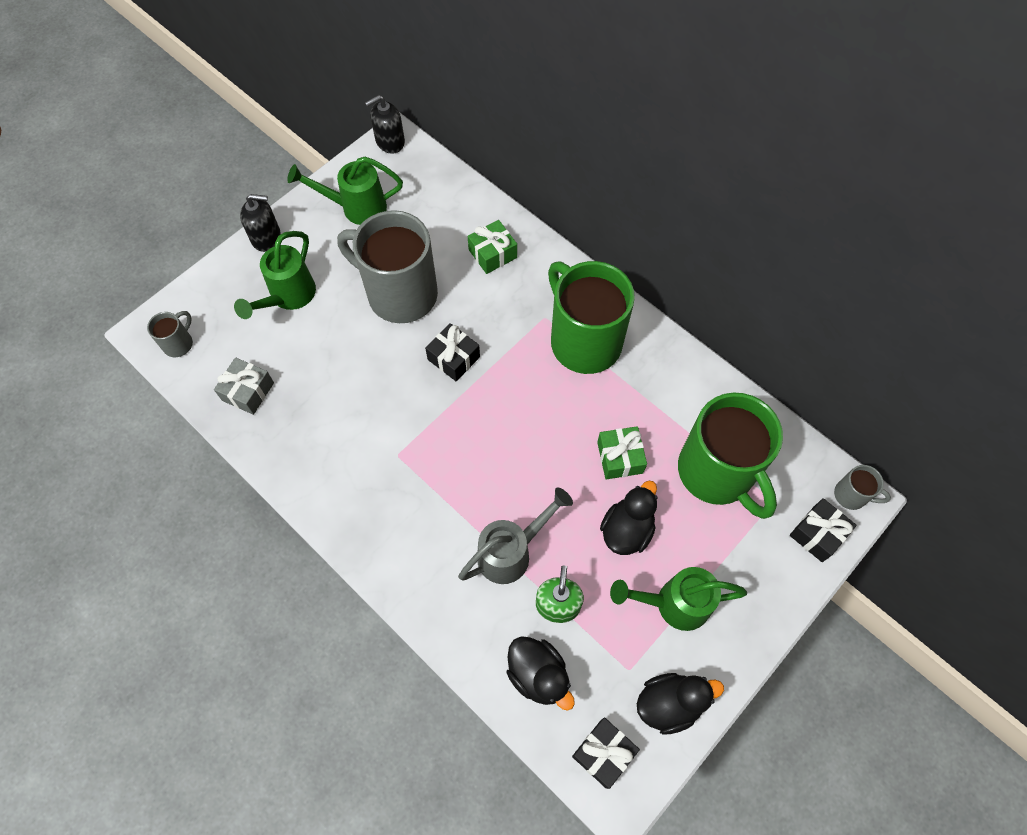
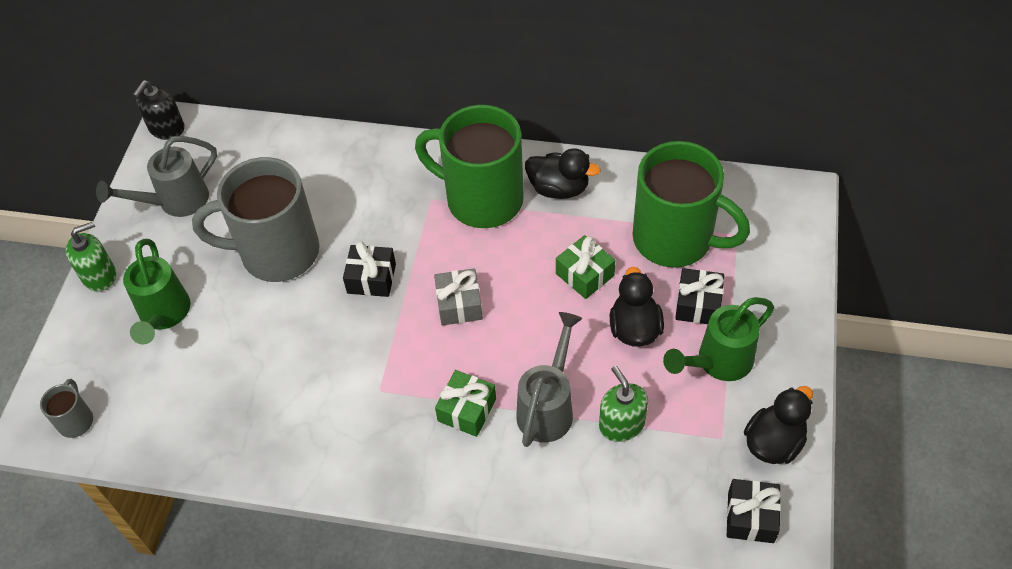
camera: 30 degrees left, 10 degrees down
(248, 391) = (185, 421): grey gift -> grey gift (459, 304)
(266, 237) = (99, 276): black soap dispenser -> green soap dispenser
(356, 208) = (175, 202): green watering can -> grey watering can
(492, 254) = (342, 172): green gift -> green gift (467, 410)
(538, 675) = (648, 491): black duck -> black duck (559, 188)
(817, 534) = (790, 239): black gift -> black gift (698, 304)
(851, 495) = (794, 194): grey mug -> none

